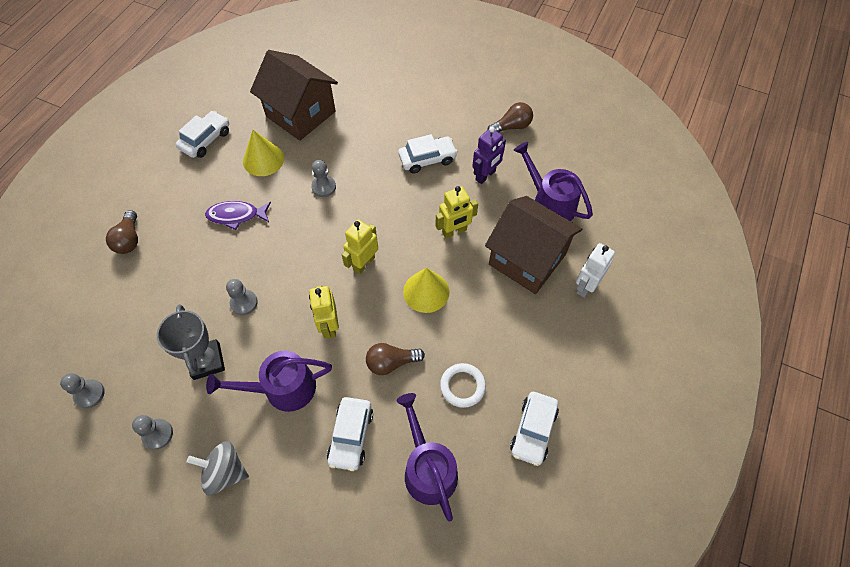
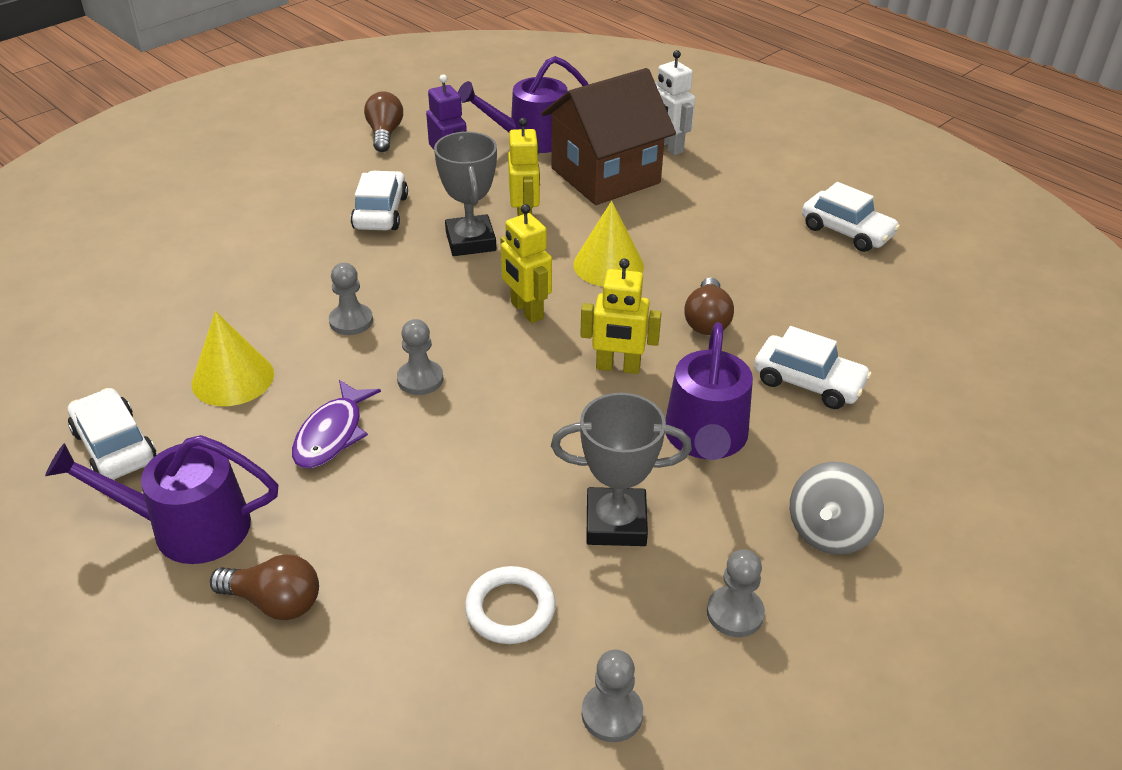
camera: 70 degrees left, 20 degrees down
(244, 303) = (523, 456): grey pawn -> grey pawn (420, 379)
(300, 114) = (170, 316): brown house -> none
(419, 212) = (470, 241): none -> grey trophy
(428, 469) = (875, 324): purple watering can -> purple watering can (189, 527)
(462, 386) = (767, 269): white ring -> white ring (510, 609)

